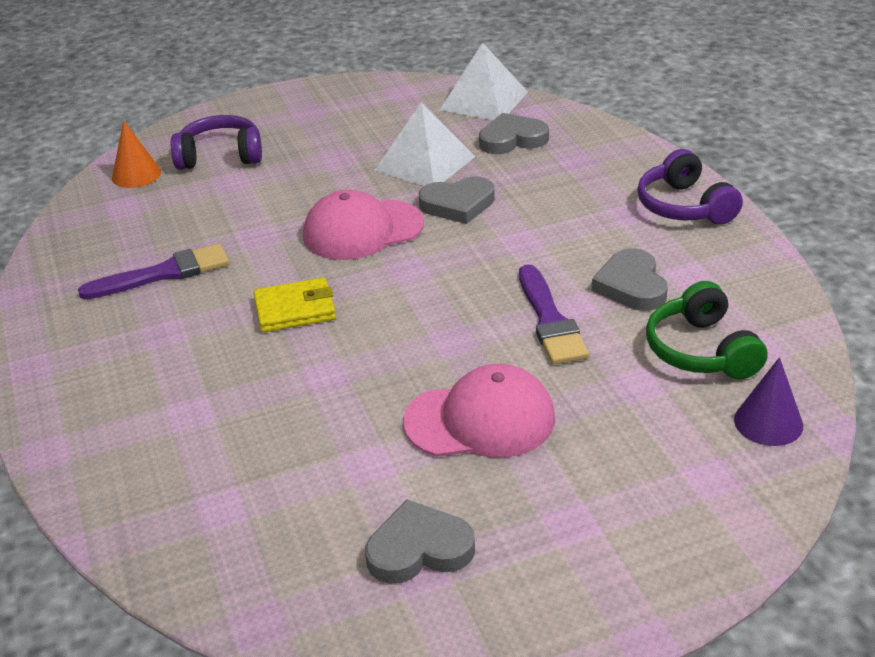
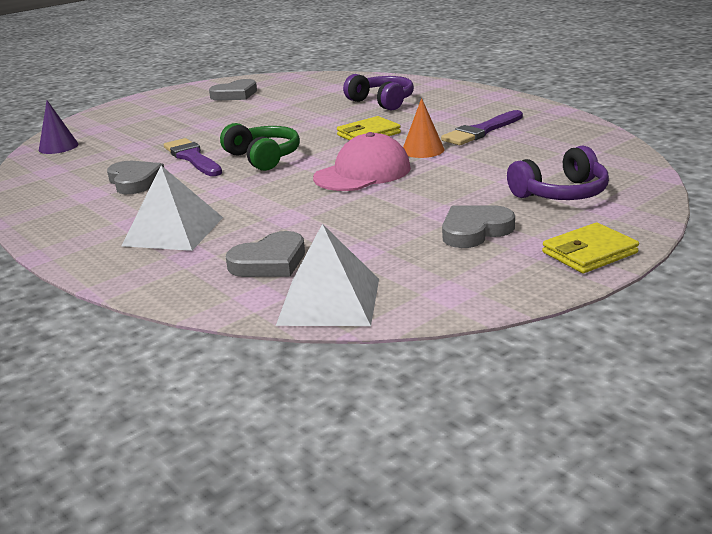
camera: 160 degrees right, 10 degrees down
(136, 175) = (612, 168): orange cone -> orange cone (423, 150)
(279, 100) = (589, 253): none -> yellow wallet
(425, 163) = (350, 224): white pyramid -> white pyramid (173, 231)
(458, 204) = (294, 201): grey heart -> grey heart (475, 231)
(480, 420) = (223, 122): pink cap -> none
(684, 206) = (81, 235): purple headphones -> purple headphones (382, 102)
(701, 350) = (90, 163): green headphones -> green headphones (263, 158)

